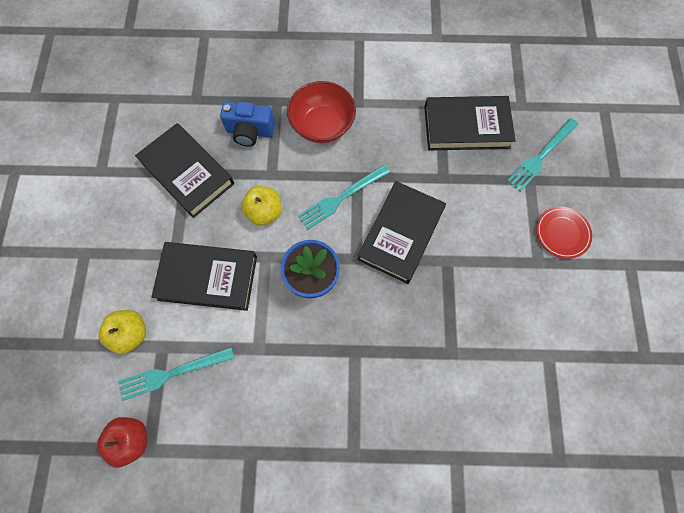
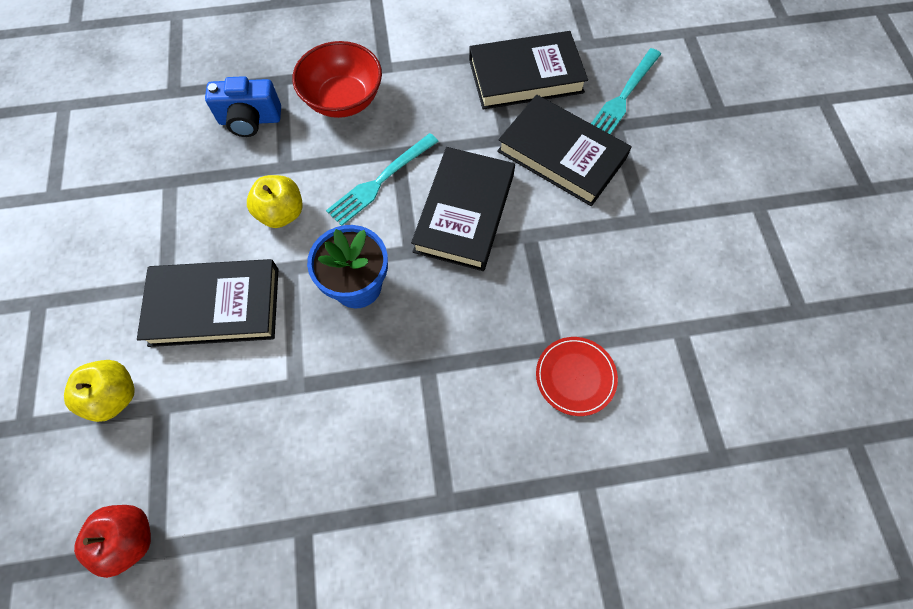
camera: 10 degrees left, 5 degrees down
(172, 373) = (179, 438): turquoise fork -> none
(187, 173) = (172, 181): black book -> black book (561, 155)
(562, 233) = (667, 180): red plate -> red plate (575, 377)

